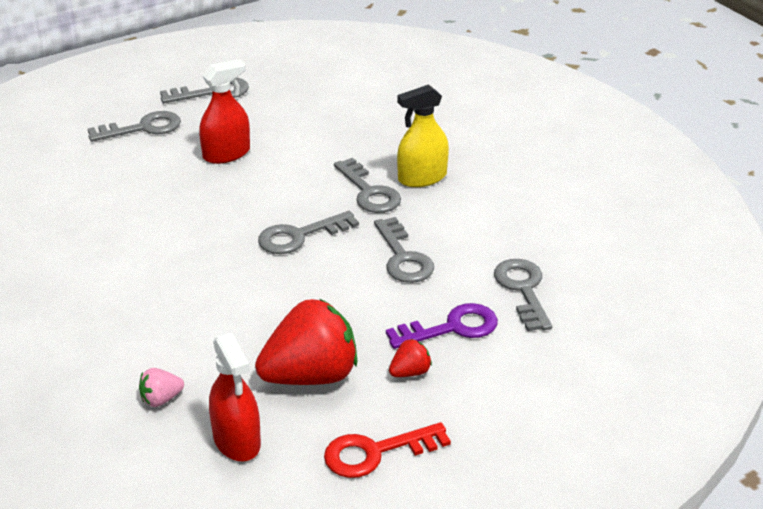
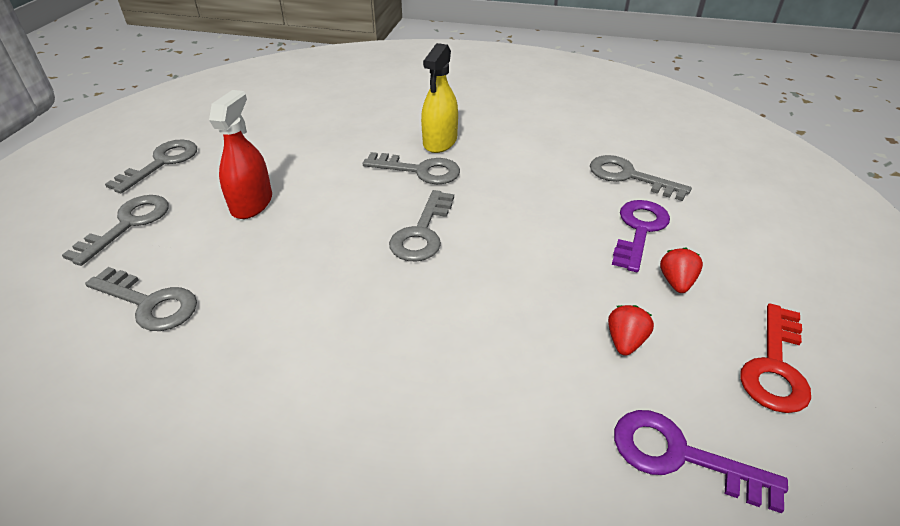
camera: 45 degrees left, 5 degrees up
(161, 399) = (554, 477): pink strawberry -> none
(237, 440) = (680, 456): red spray bottle -> purple key
(311, 376) = (625, 341): red strawberry -> red strawberry, size x0.44
(403, 257) = (522, 202): grey key -> grey key (149, 303)

